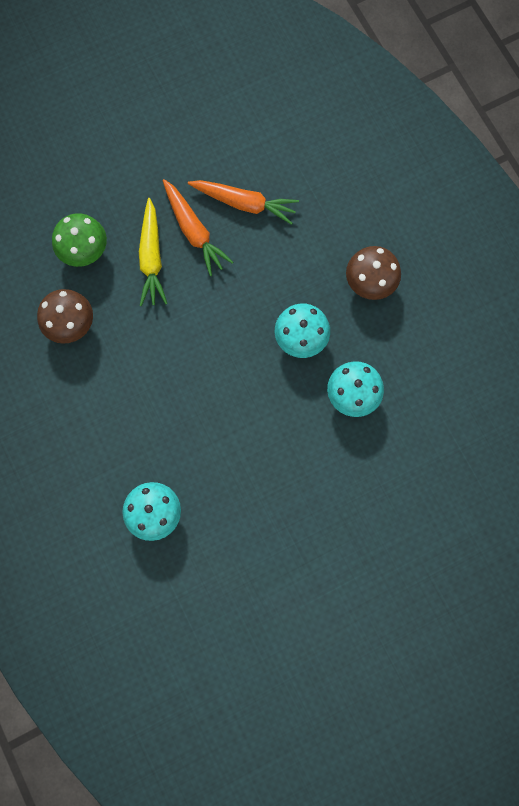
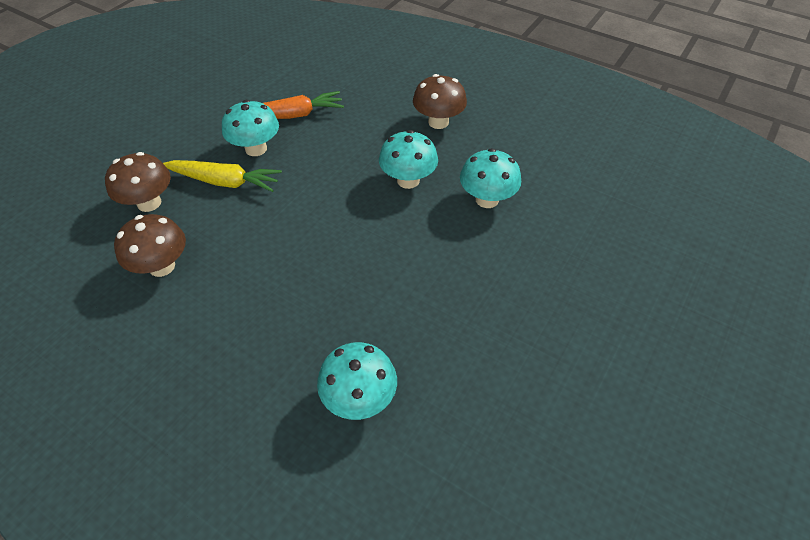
camera: 30 degrees left, 25 degrees down
(84, 251) = (149, 203): green mushroom -> brown mushroom
(152, 258) = (224, 182): yellow carrot -> yellow carrot turned 45 degrees counterclockwise
(194, 231) = (256, 149): orange carrot -> turquoise mushroom

